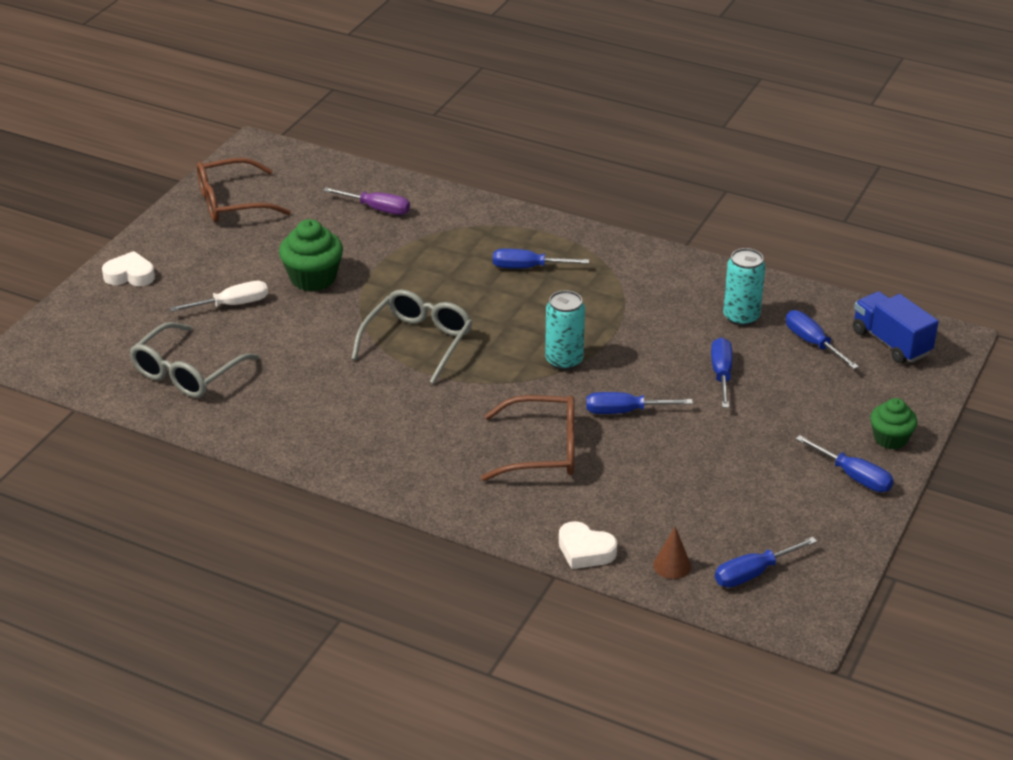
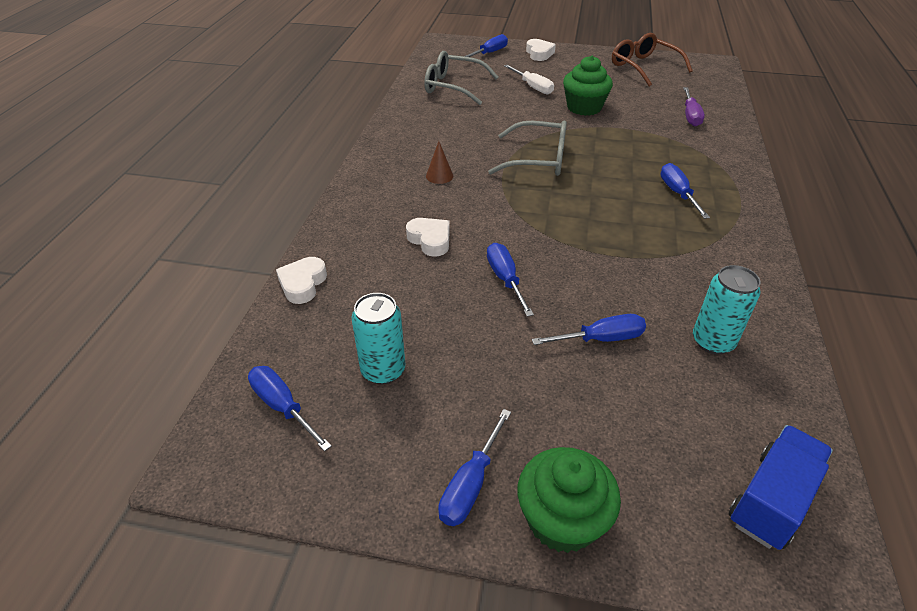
camera: 75 degrees right, 5 degrees up
(543, 450) = (430, 240): brown glasses -> white heart
(564, 360) = (559, 233): turquoise can -> turquoise can (383, 370)
(672, 565) = (289, 342): brown cone -> brown cone (439, 176)
(813, 343) = (710, 412): blue screwdriver -> blue screwdriver (489, 53)
(890, 439) = (562, 520): green cupcake -> green cupcake, size x1.52

